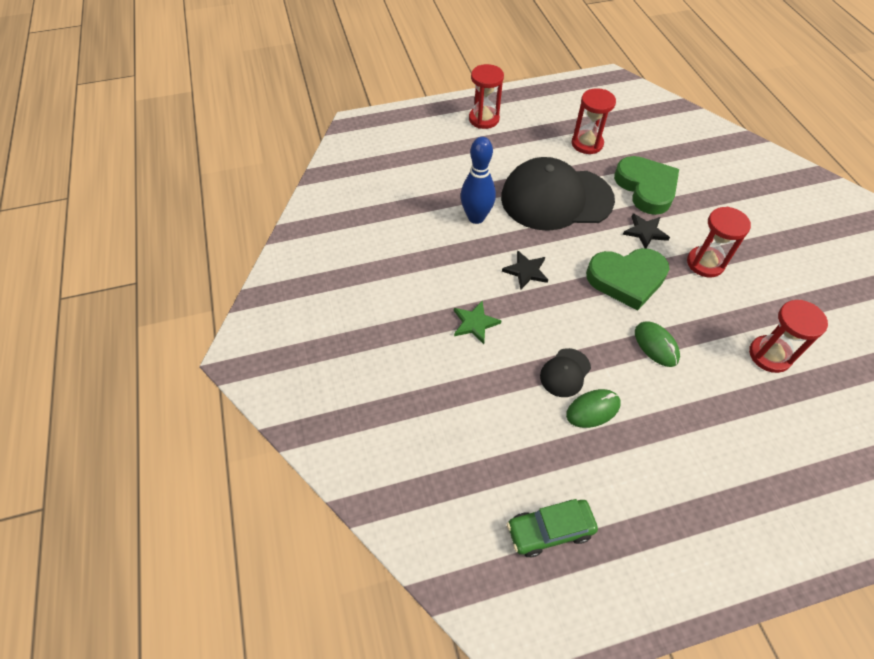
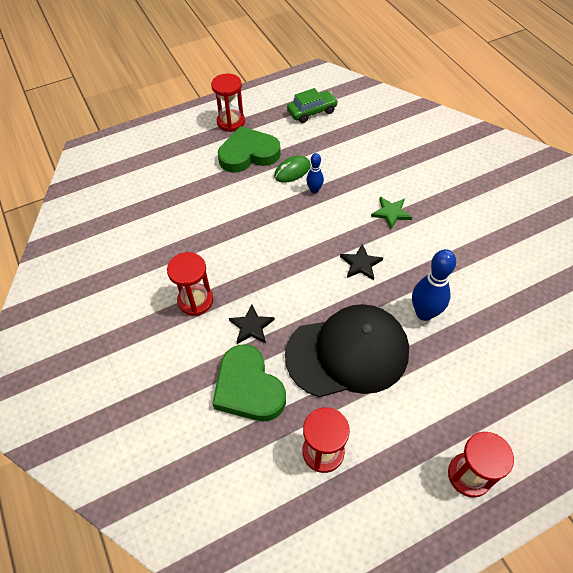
camera: 170 degrees right, 0 degrees up
(565, 373) = (314, 190): black cap -> blue bowling pin
(626, 279) = (269, 271): green heart -> green heart (248, 154)
(656, 345) = (246, 220): green mouse -> none
(769, 355) = (157, 227): red hourglass -> red hourglass (231, 122)

